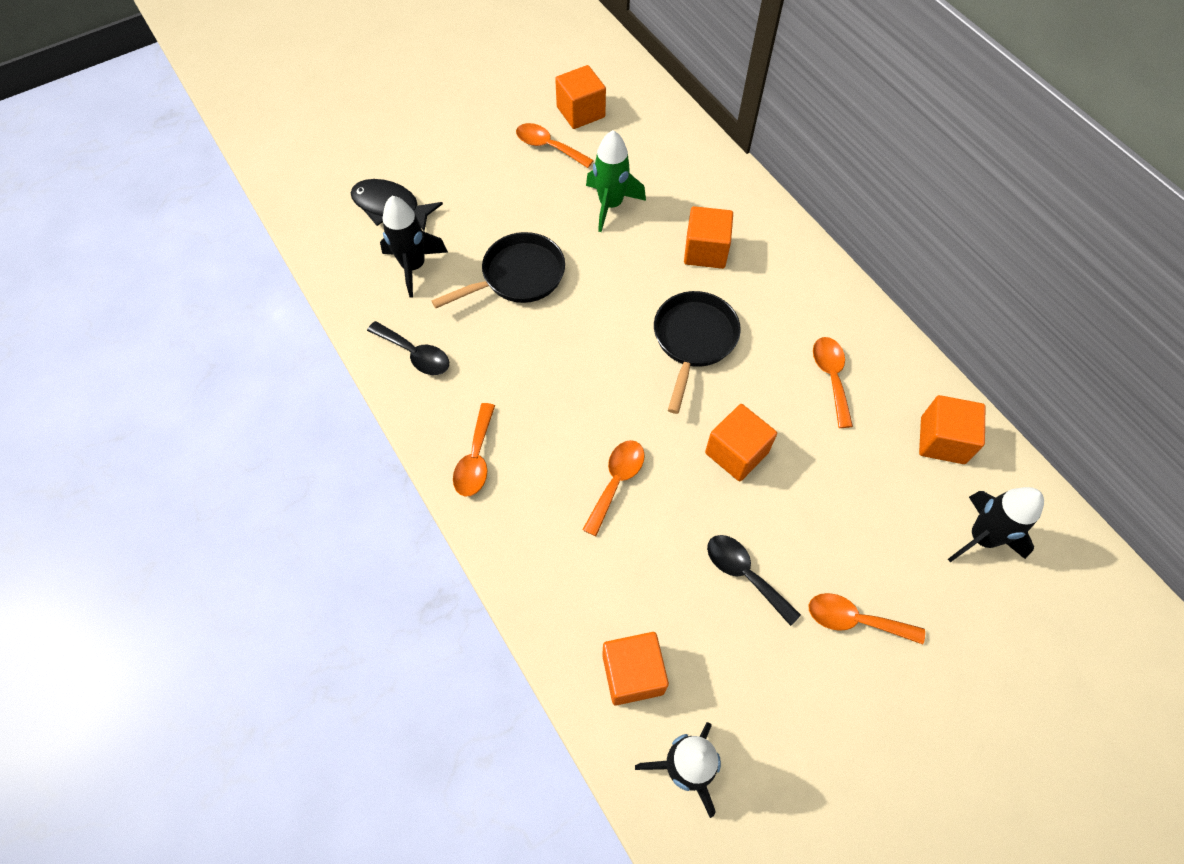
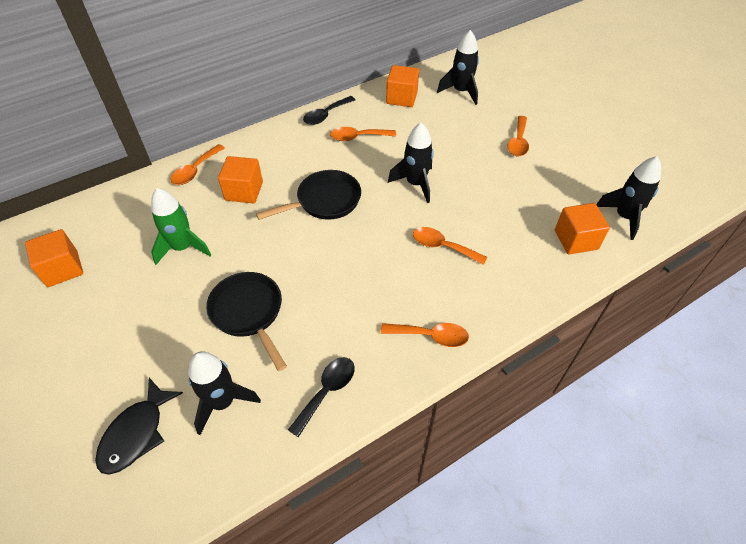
camera: 90 degrees left, 10 degrees down
(548, 147) = (98, 293): orange spoon -> orange spoon (195, 170)
(693, 340) = (325, 201): black pan -> black pan turned 135 degrees clockwise
(736, 453) = (415, 184): orange cube -> black rocket
(744, 574) = (499, 185): black spoon -> black spoon (326, 115)

